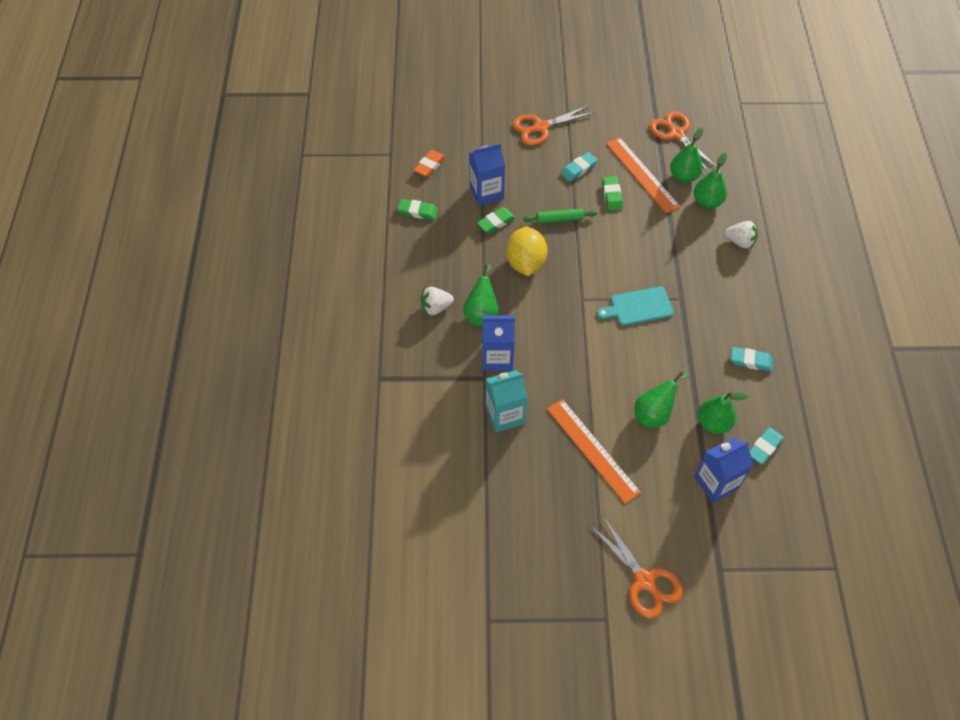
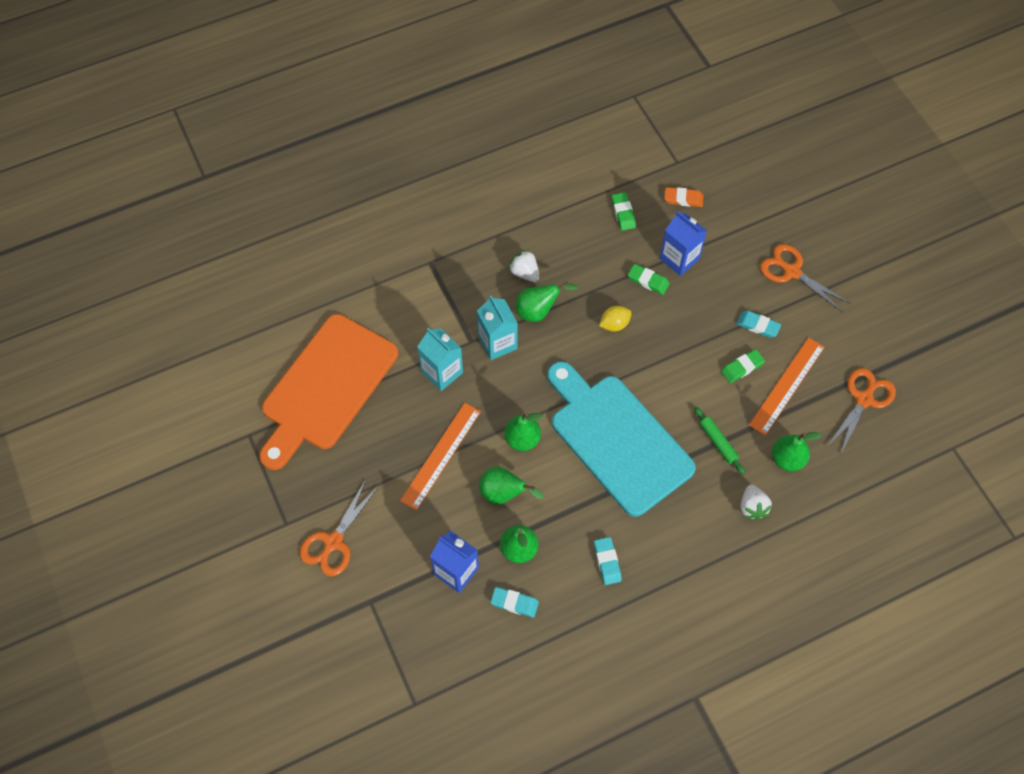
camera: 65 degrees right, 5 degrees up
(470, 524) = (326, 387): none -> orange cutting board
(497, 357) = (497, 343): blue carton -> turquoise carton
(525, 263) = (614, 324): yellow lemon -> yellow lemon, size x0.59
(559, 219) = (683, 333): green rolling pin -> green rolling pin (718, 442)
(638, 307) = (617, 439): turquoise cutting board -> turquoise cutting board, size x2.26
(683, 176) = (809, 425): green pear -> green pear (522, 439)

